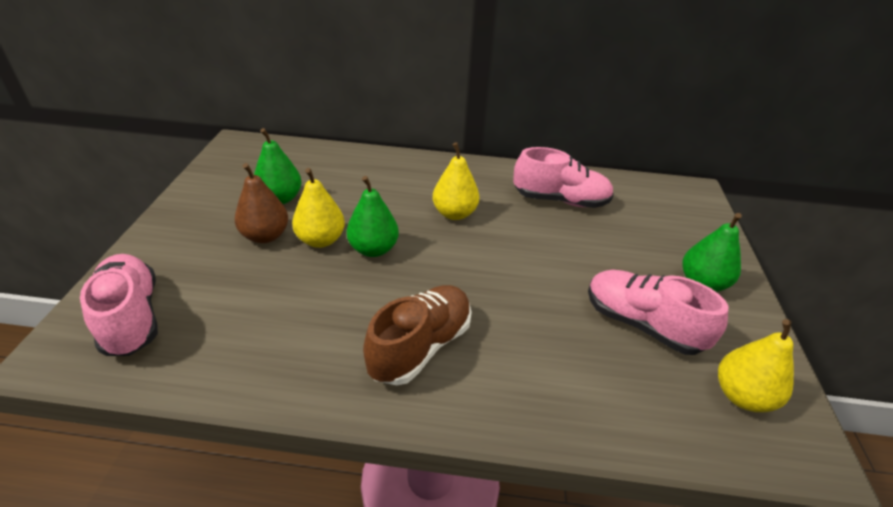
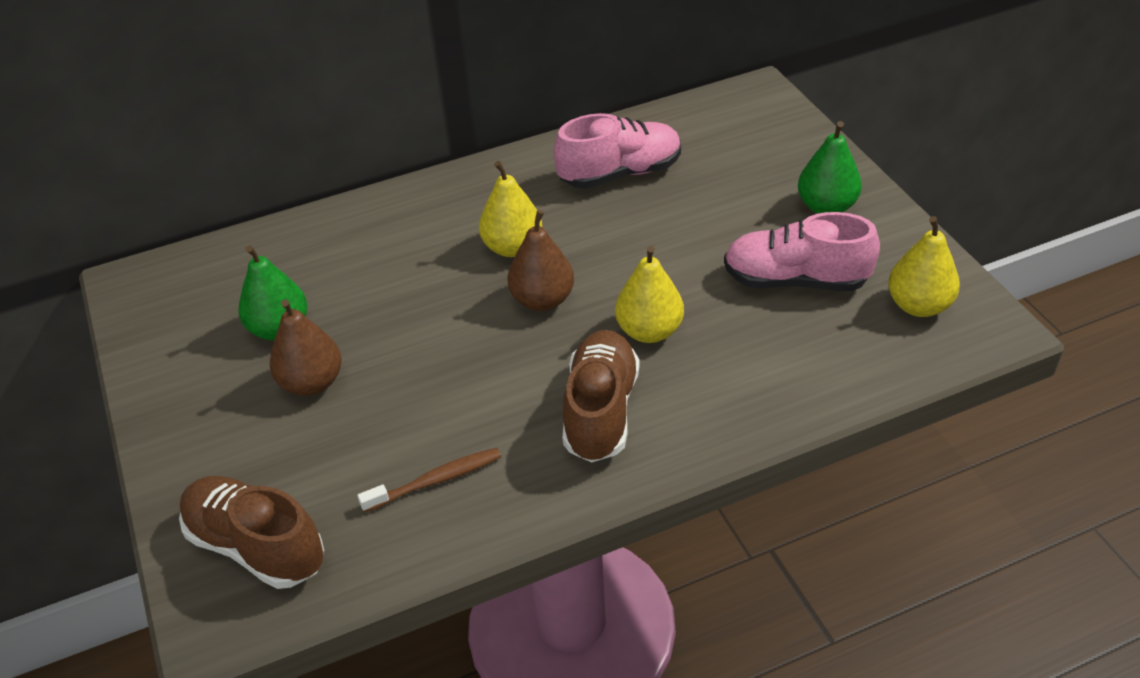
camera: 25 degrees left, 5 degrees up
(131, 317) = (256, 546): pink shoe -> brown shoe
(271, 335) = (435, 481): none -> brown toothbrush
(321, 240) = (385, 355): yellow pear -> yellow pear (649, 331)
(373, 249) = (457, 335): green pear -> none
(445, 253) = (542, 300): none -> brown pear

